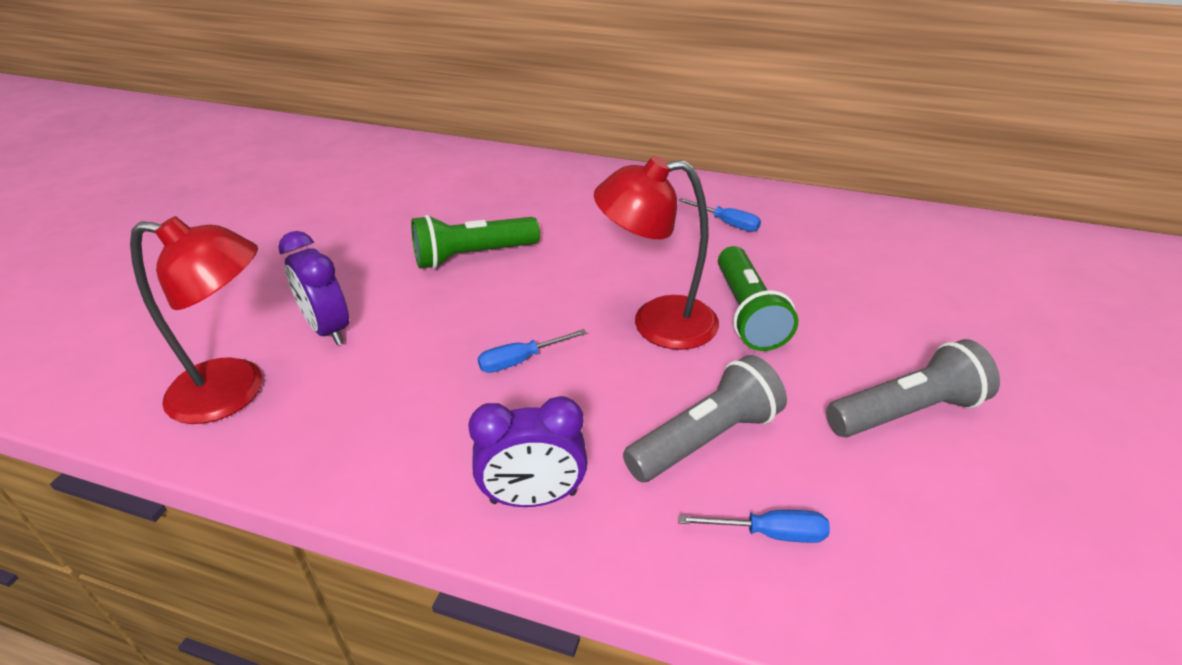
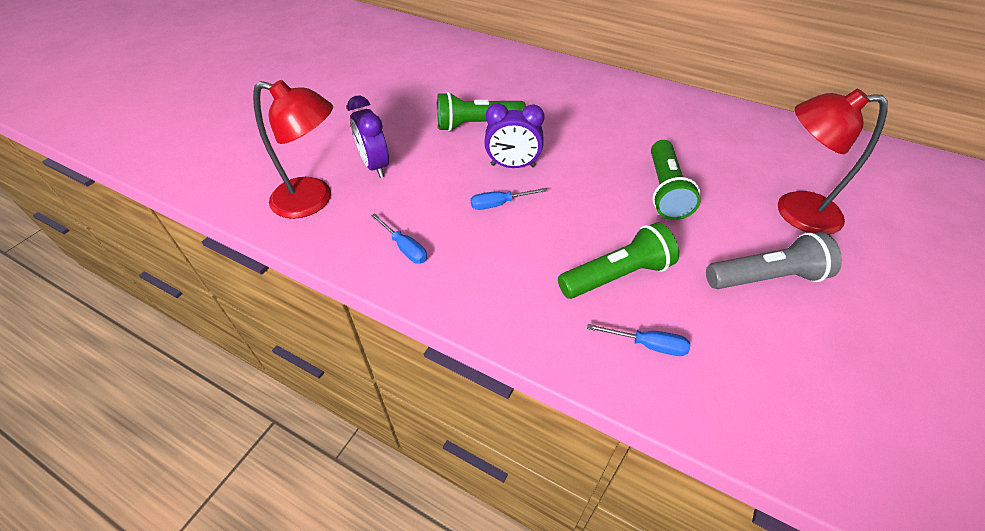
camera: 10 degrees right, 10 degrees up
(533, 498) = (494, 297): purple clock -> purple clock (513, 166)
(657, 323) = (598, 190): red lamp -> red lamp (794, 211)
(705, 438) = (617, 275): grey flashlight -> green flashlight
(727, 223) = (664, 120): blue screwdriver -> blue screwdriver (405, 248)

